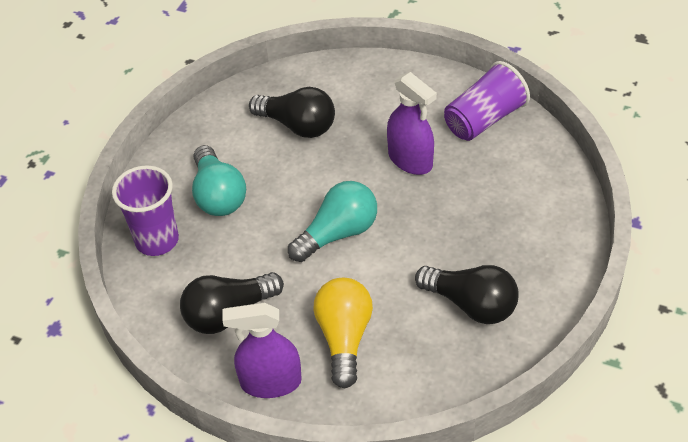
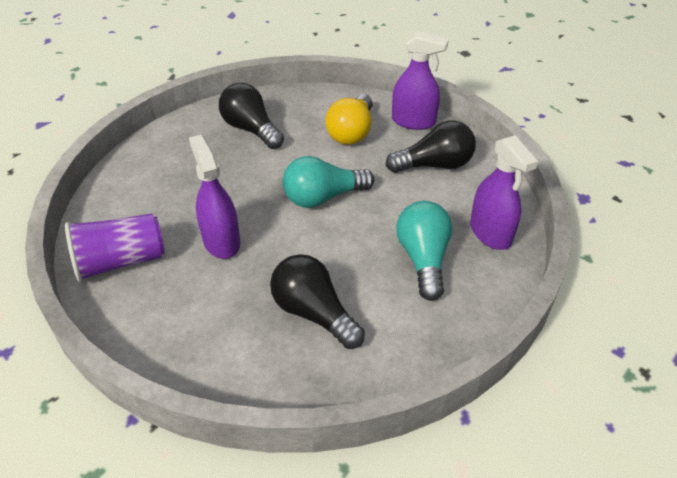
camera: 165 degrees left, 5 degrees down
(157, 240) = (490, 233): purple cup -> purple spray bottle

